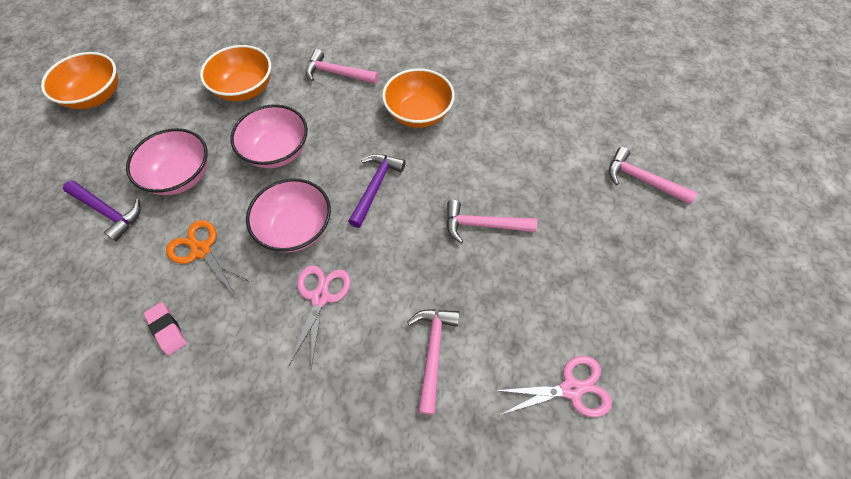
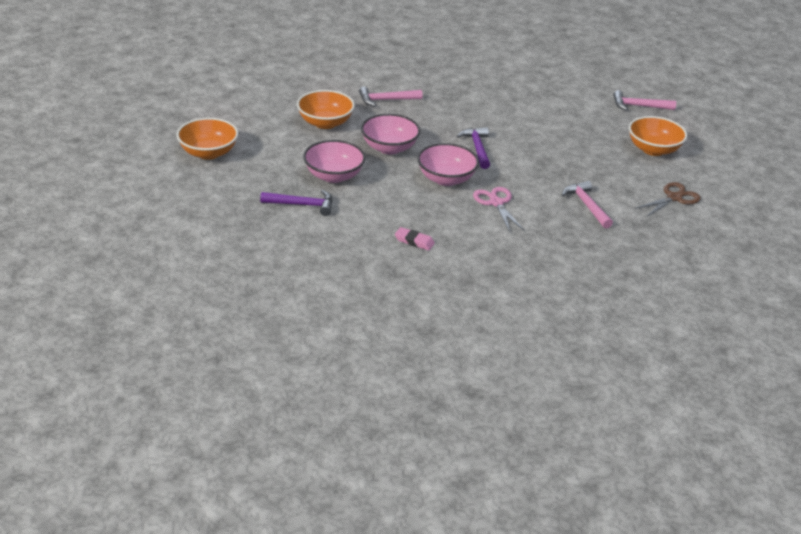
camera: 30 degrees left, 25 degrees down
(201, 250) = (393, 204): orange scissors -> none
(418, 113) = (468, 107): orange bowl -> orange bowl (653, 149)
(483, 225) = (563, 148): pink hammer -> none
(571, 388) = (674, 198): pink scissors -> brown scissors

